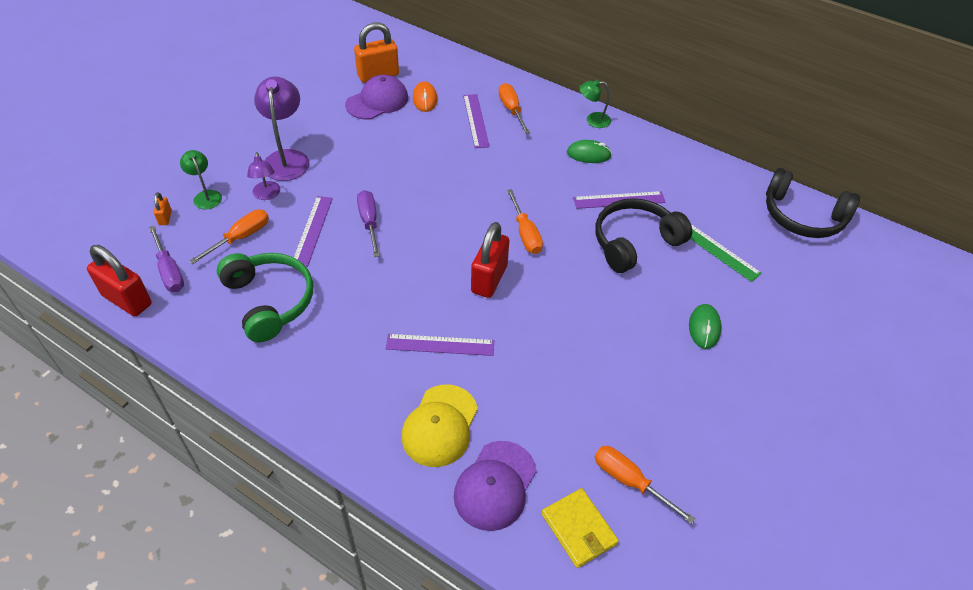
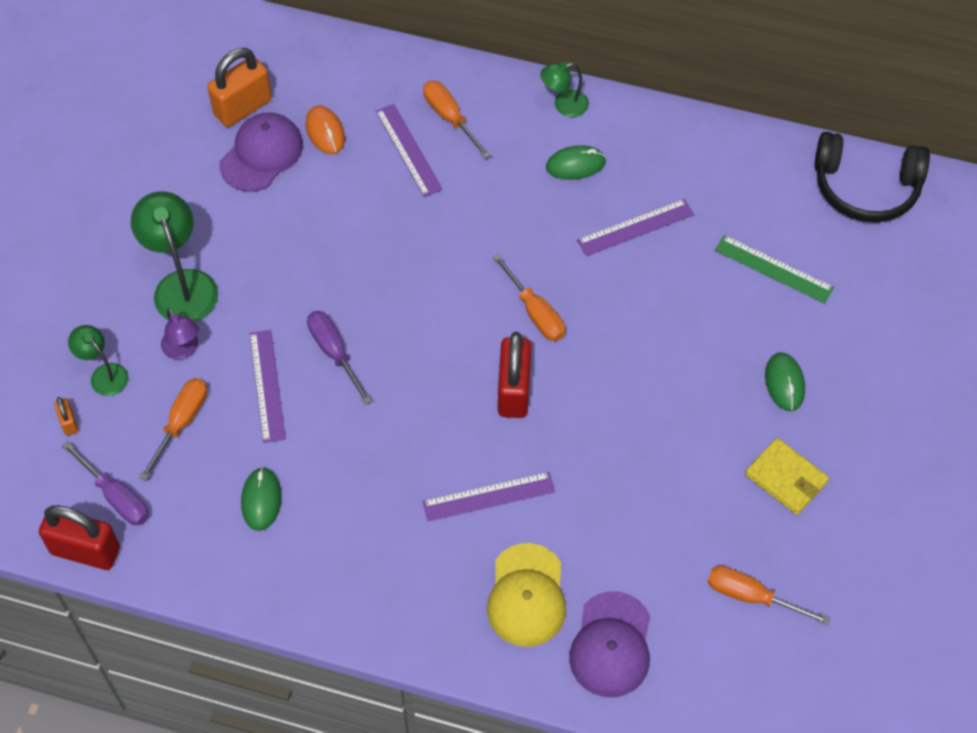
camera: 15 degrees left, 10 degrees up
(269, 301) = (261, 500): green headphones -> green mouse
(287, 158) = (182, 285): purple lamp -> green lamp
(579, 529) = (714, 665): yellow wallet -> yellow wallet (786, 478)
(634, 242) = (672, 286): black headphones -> none

